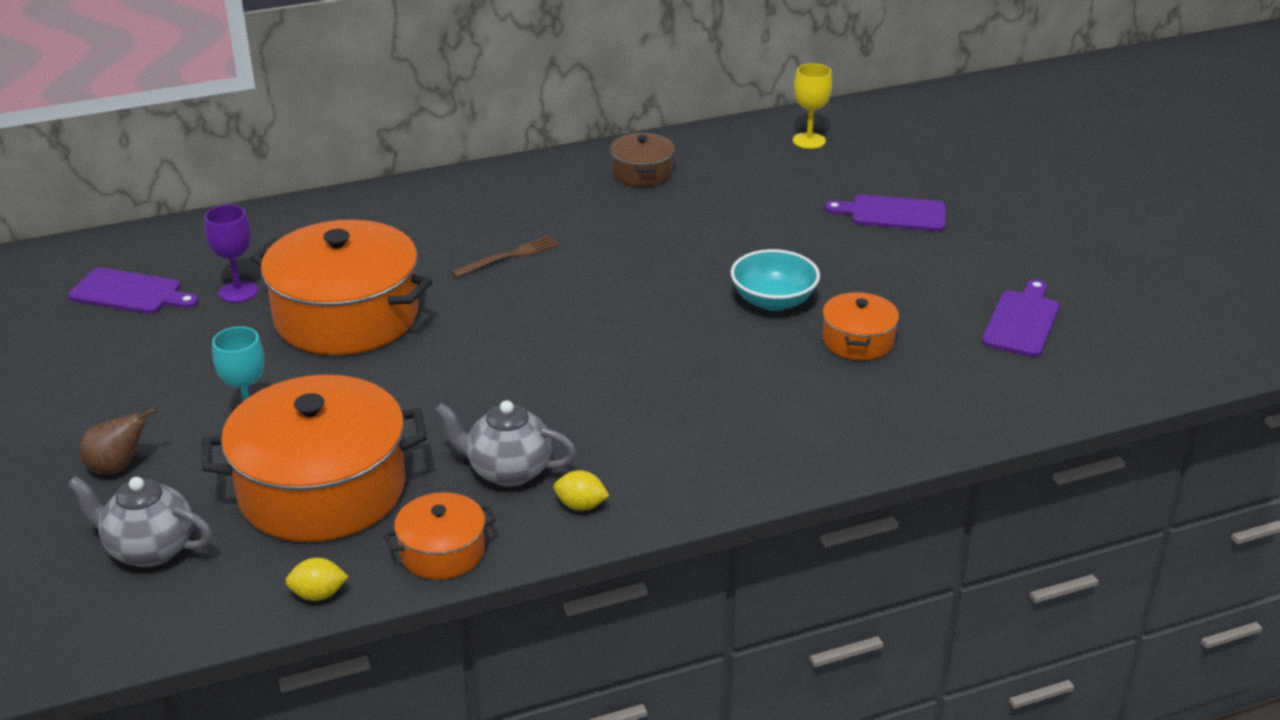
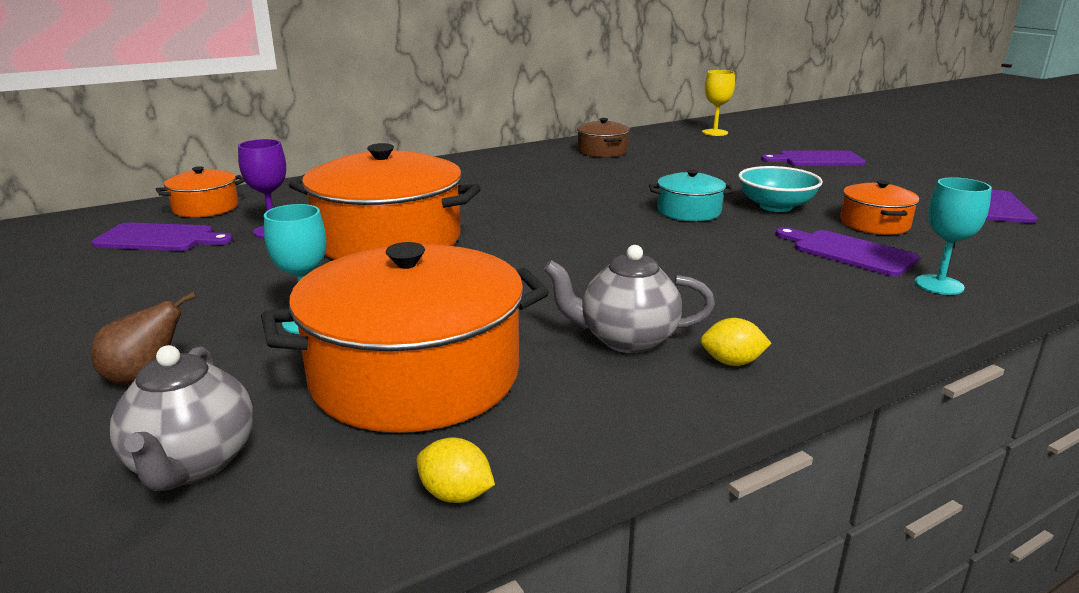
camera: 10 degrees left, 10 degrees down
(149, 549) = (193, 464): grey teapot -> grey teapot turned 105 degrees counterclockwise
(318, 595) = (455, 495): yellow lemon -> yellow lemon turned 45 degrees clockwise
(442, 552) = (599, 424): orange pot -> orange pot (205, 208)
(509, 256) = (524, 196): brown fork -> none
(672, 300) = (689, 211): none -> turquoise pot
(792, 382) = (848, 252): none -> purple cutting board
(841, 437) = (939, 285): none -> turquoise goblet

